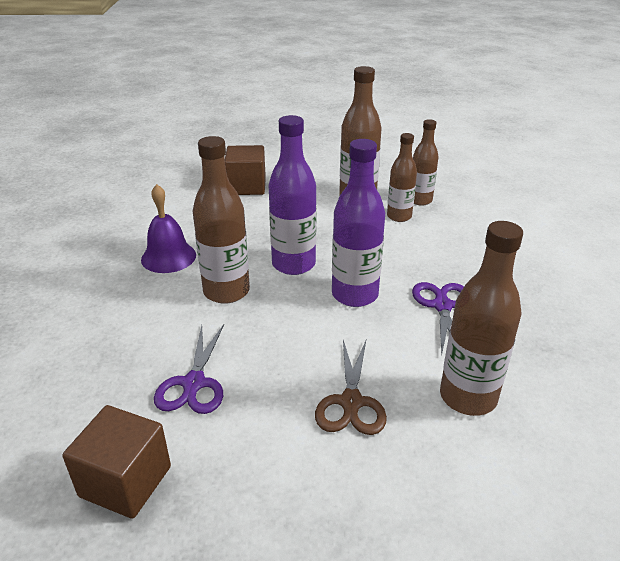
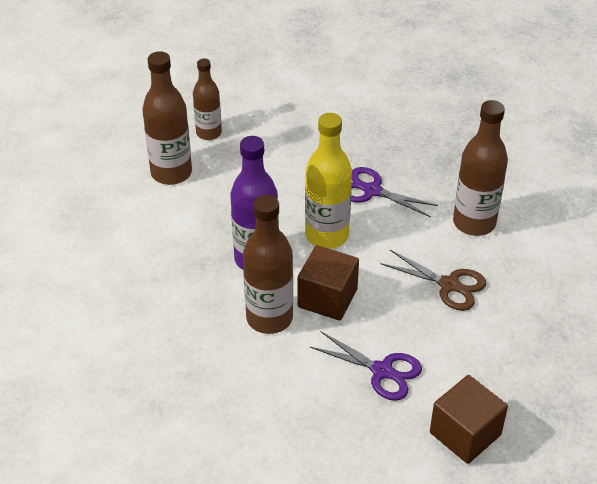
camera: 65 degrees left, 10 degrees up
(168, 257) = (181, 347): purple bell -> none
(246, 186) = (79, 248): brown cube -> brown cube (327, 298)
(355, 295) = (327, 235): purple bottle -> yellow bottle
(399, 216) = (226, 159): brown bottle -> none

